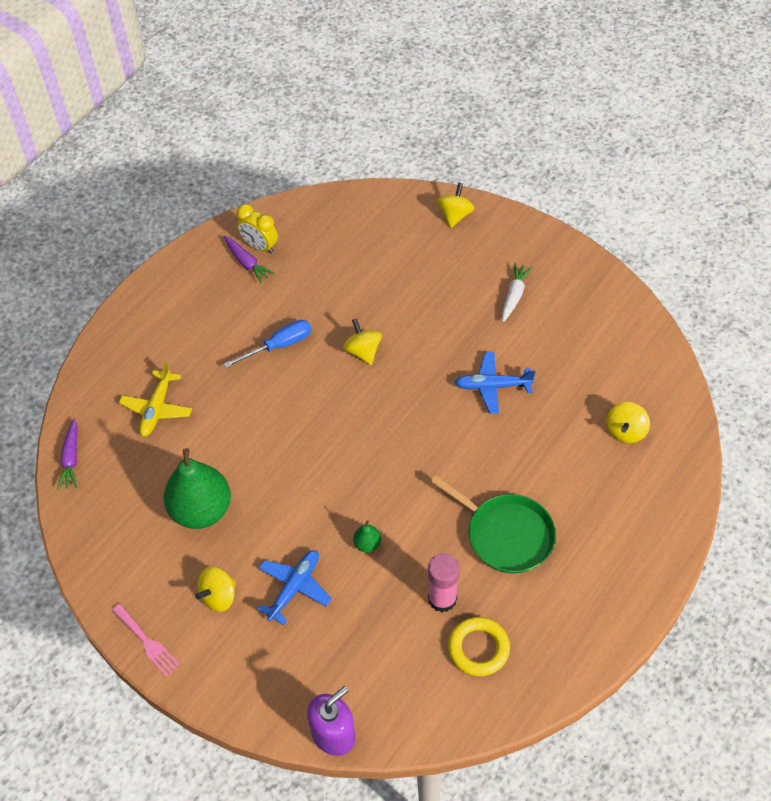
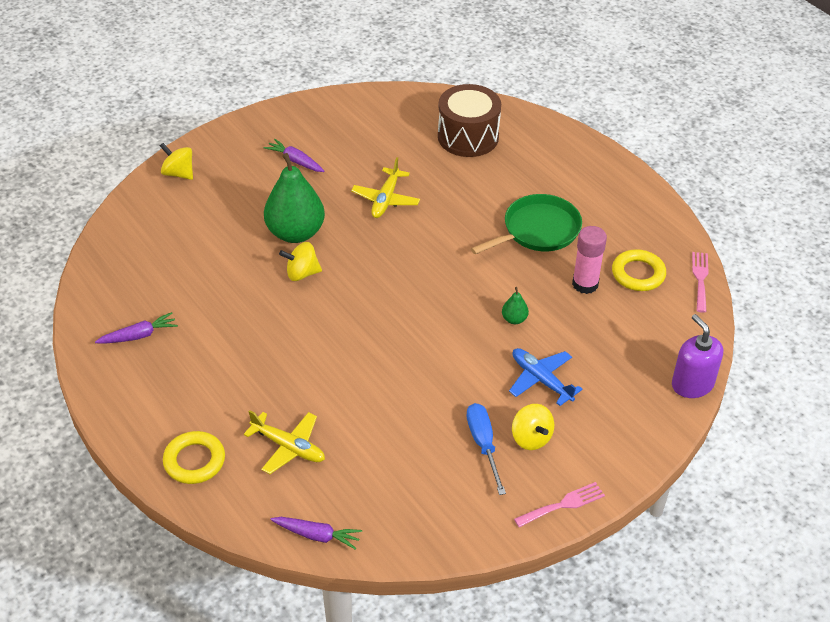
camera: 75 degrees left, 10 degrees down
(125, 349) = (194, 461): none -> yellow ring
(201, 510) = (429, 433): green pear -> green pear (295, 233)
(260, 246) = (123, 321): yellow clock -> none
(279, 346) = (261, 333): blue screwdriver -> blue screwdriver (483, 445)
(492, 386) = (386, 199): blue plane -> yellow plane
(496, 716) = (700, 279): none -> pink fork
(514, 295) = (295, 161): white carrot -> purple carrot
(625, 431) = (468, 137): yellow spinning top -> brown drum

